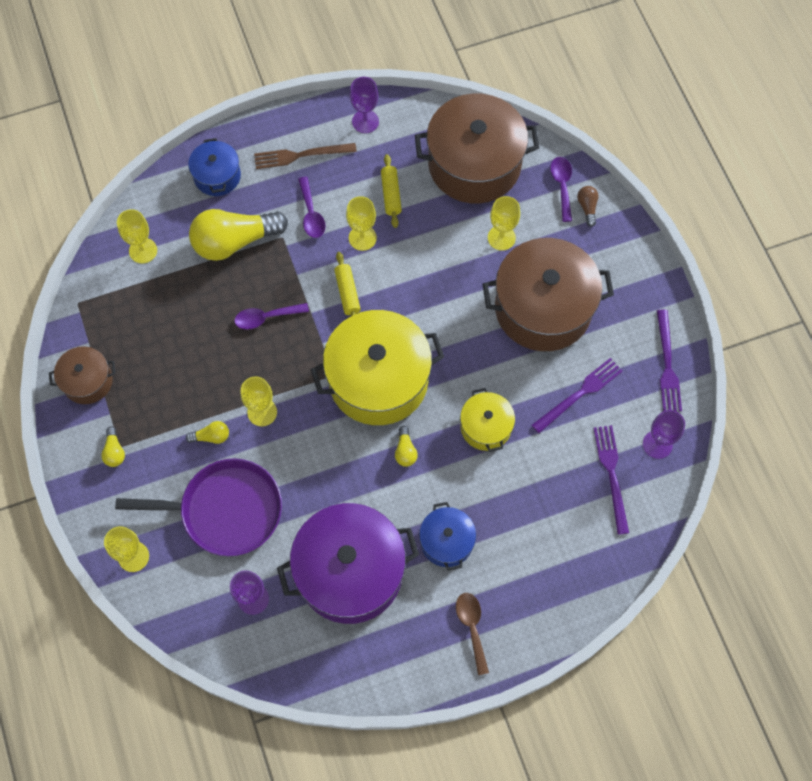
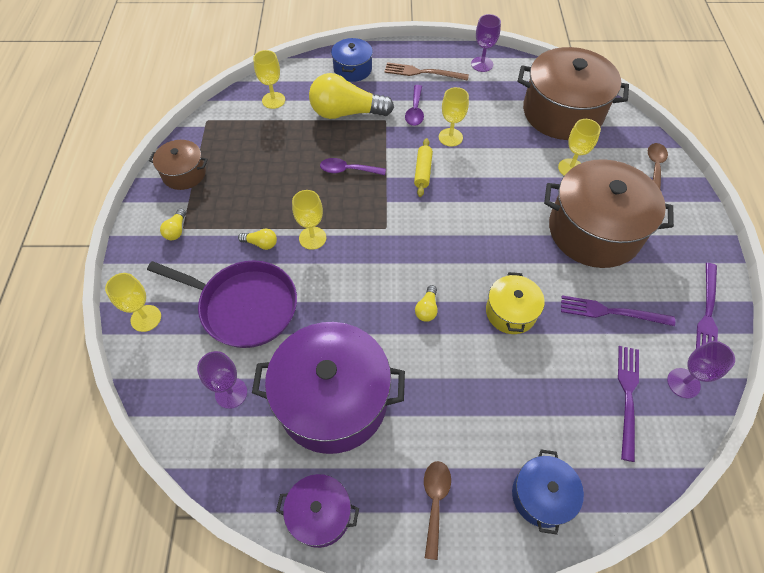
camera: 20 degrees right, 10 degrees down
(378, 380) = (424, 243): yellow pot -> none
(378, 673) = (320, 514): none -> purple pot
(391, 194) = (485, 115): yellow rolling pin -> none
(446, 541) = (438, 404): blue pot -> blue pot (541, 496)
(562, 186) = (635, 146): purple spoon -> none
(579, 394) = (611, 312): purple fork -> purple fork turned 150 degrees counterclockwise
(587, 207) = (655, 167): brown light bulb -> brown spoon

